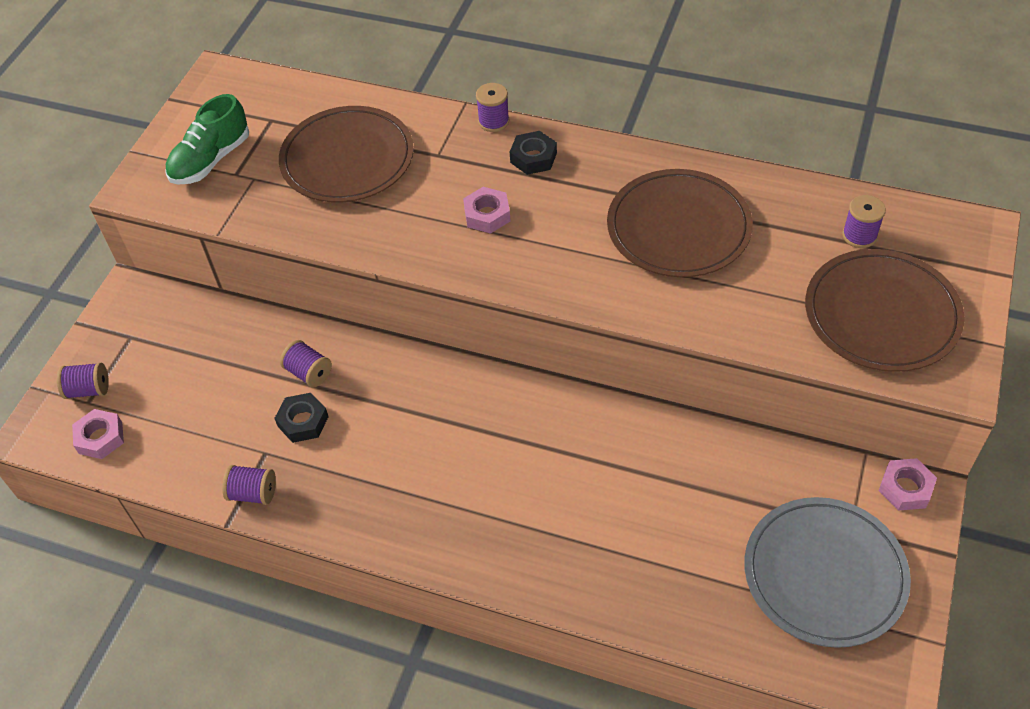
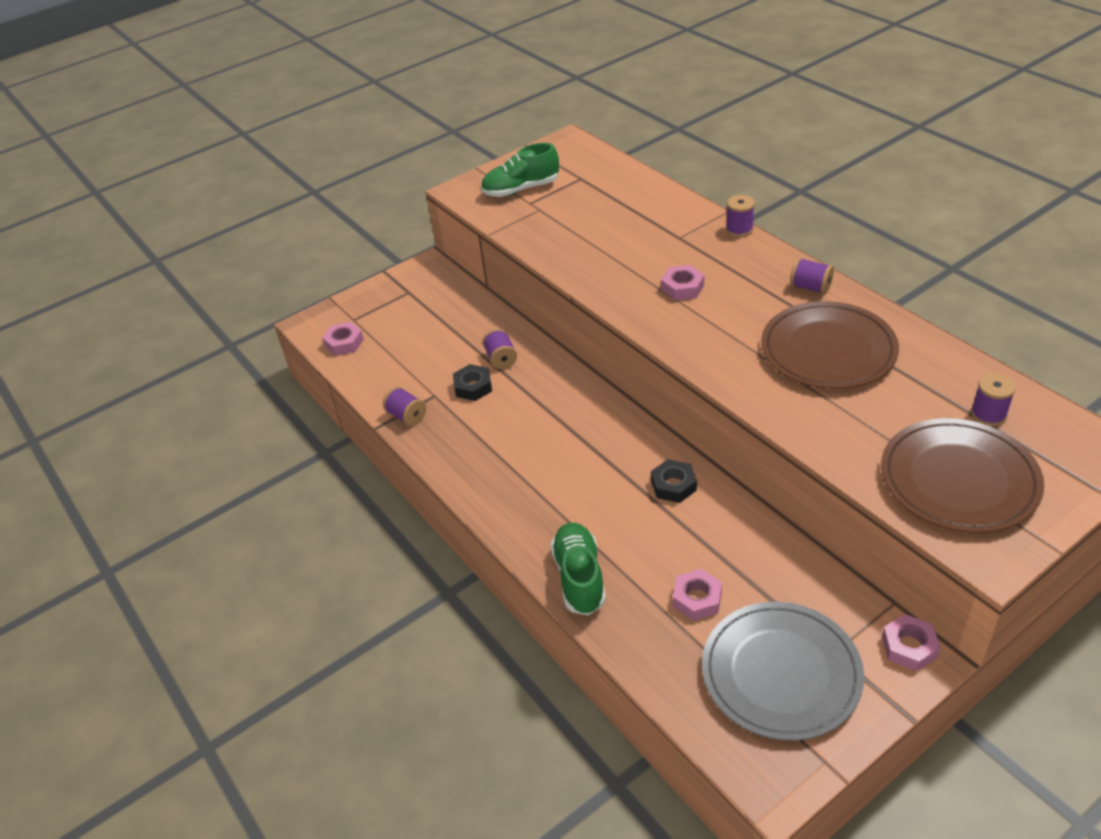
camera: 35 degrees right, 10 degrees down
(88, 390) = (359, 312): purple spool -> purple spool (810, 287)
(347, 159) = (612, 218): brown plate -> none
(533, 157) = (750, 263): black nut -> black nut (673, 485)
(579, 581) = (579, 577): none -> green shoe
(703, 541) = (697, 599): none -> pink nut

